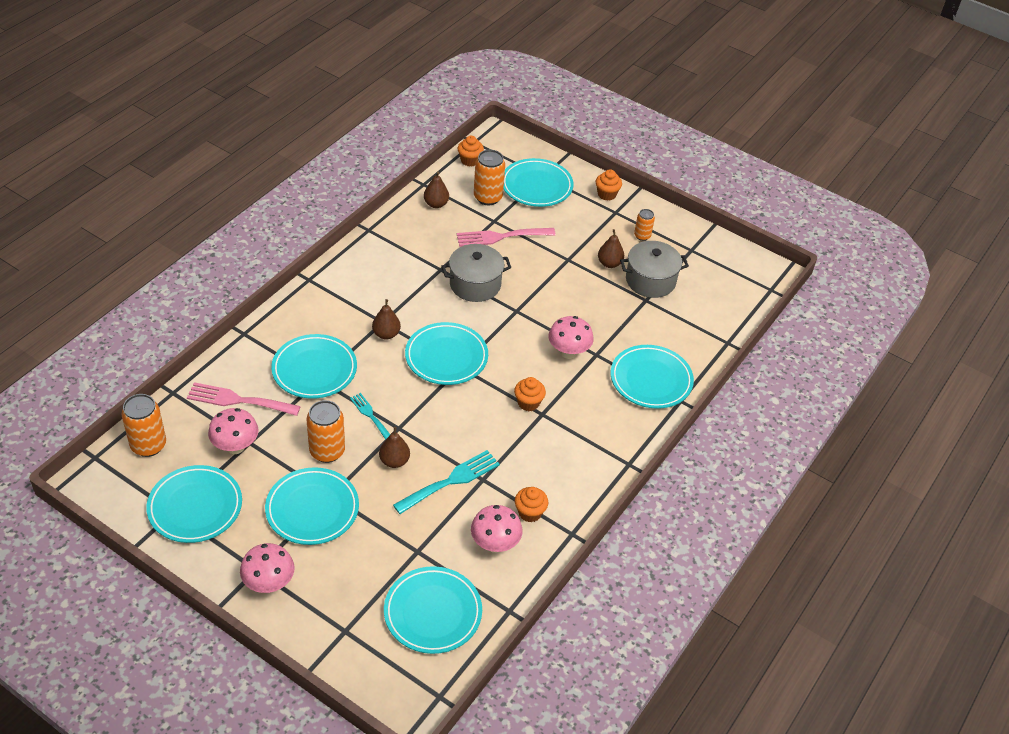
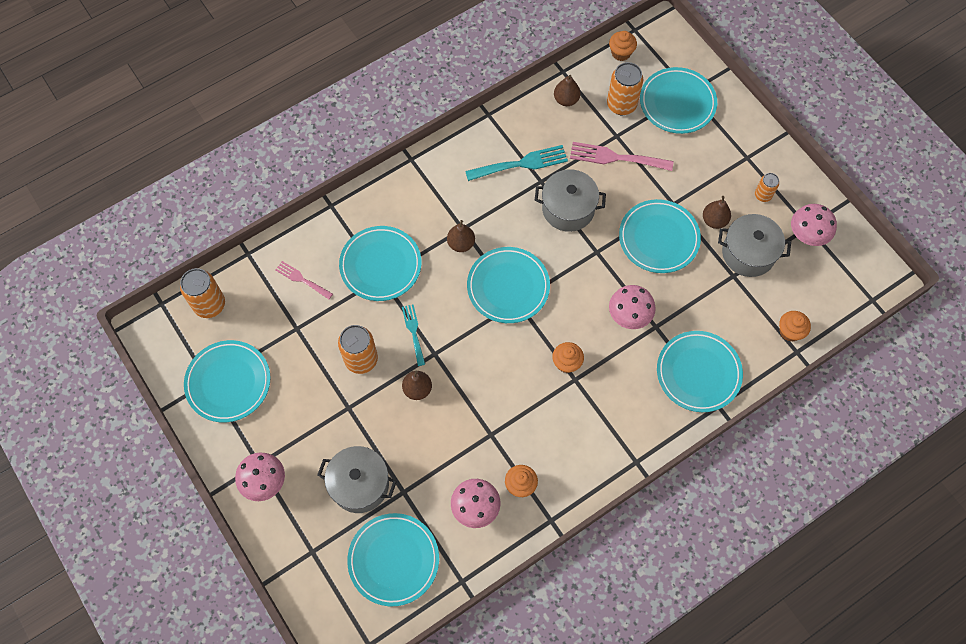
camera: 25 degrees right, 20 degrees up
(235, 446) = (283, 329): pink mushroom -> pink mushroom (807, 235)
(238, 400) = (302, 279): pink fork -> pink fork, size x0.60
(312, 509) = (327, 417): turquoise plate -> turquoise plate (658, 238)
(370, 557) = (360, 484): none -> grey pot
(451, 481) = (461, 427): turquoise fork -> turquoise fork (521, 164)
(606, 194) = (747, 132): orange cupcake -> orange cupcake (790, 331)

